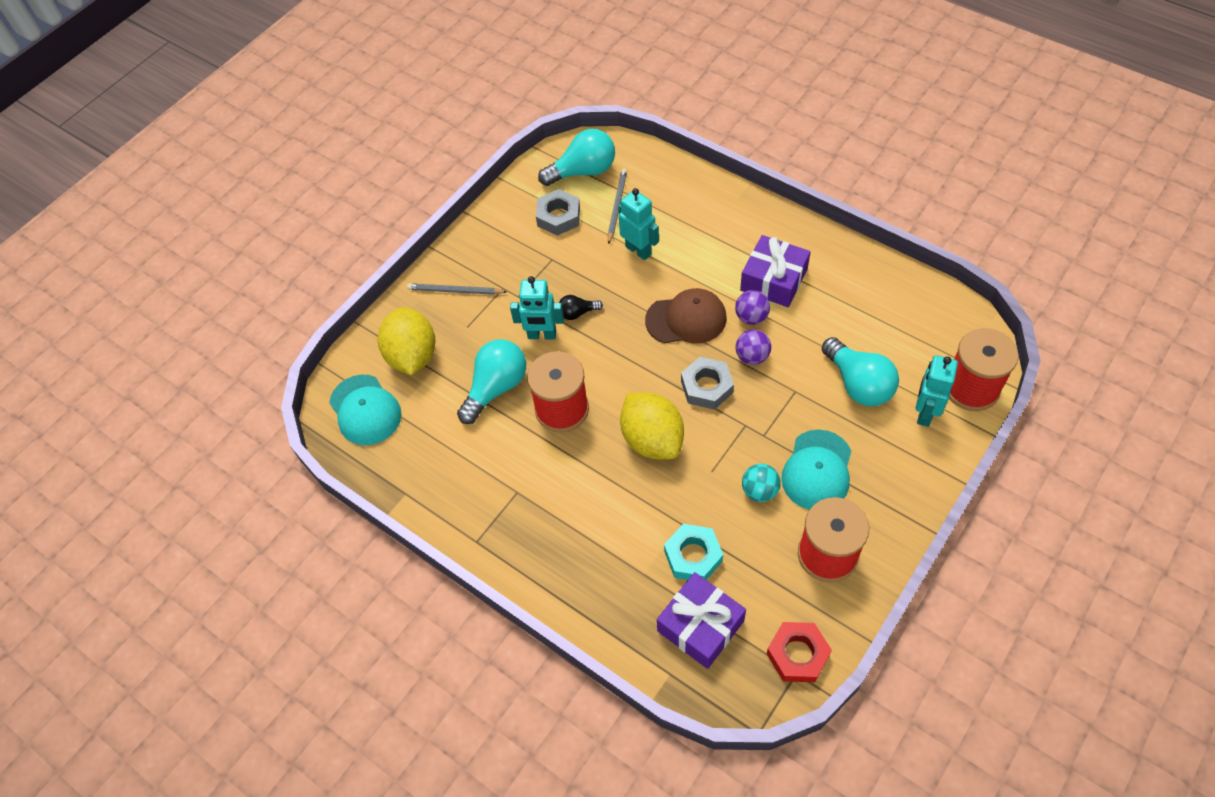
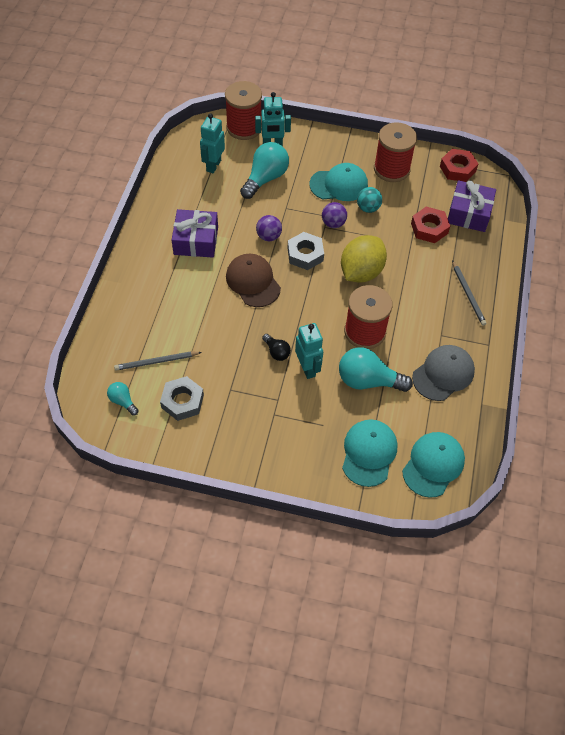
camera: 120 degrees left, 0 degrees up
(412, 356) = (369, 453): yellow lemon -> turquoise cap
(455, 291) = (292, 449): grey pencil -> grey pencil (468, 294)
(464, 469) = (443, 374): none -> grey cap
(583, 171) = (123, 401): turquoise light bulb -> turquoise light bulb, size x0.51
(638, 250) = (198, 331): turquoise robot -> turquoise robot (213, 165)
(693, 556) = (429, 228): turquoise nut -> red nut
(751, 317) = (235, 245): purple ball -> purple ball (333, 223)

